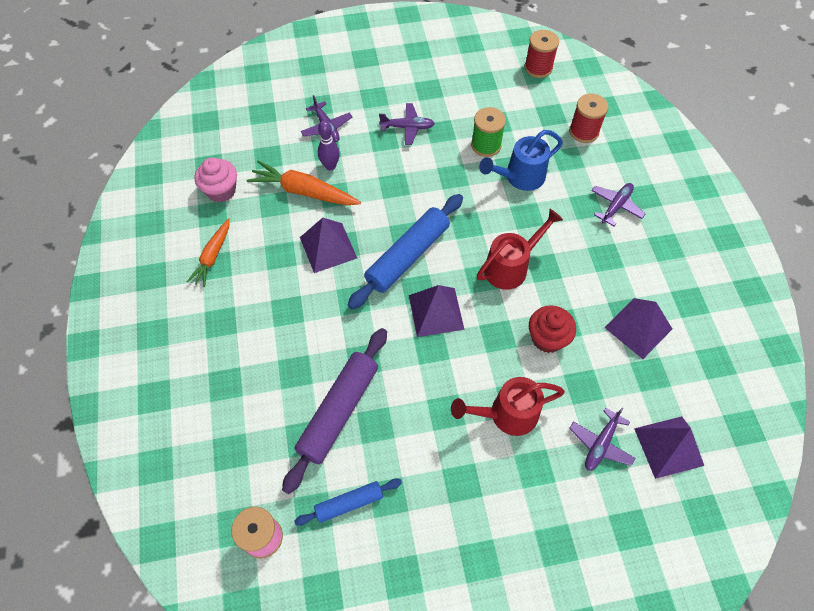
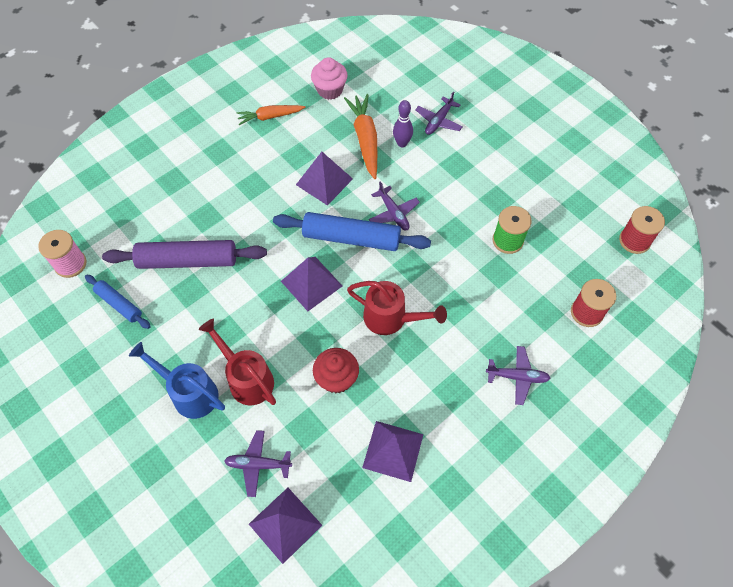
camera: 60 degrees right, 0 degrees up
(408, 127) = (482, 175): purple plane -> purple plane (393, 213)
(519, 177) = (492, 283): blue watering can -> blue watering can (189, 393)

